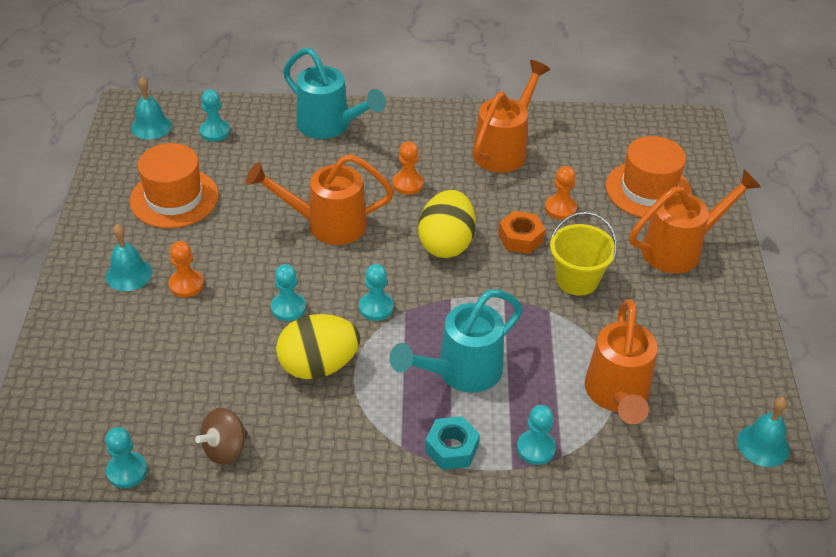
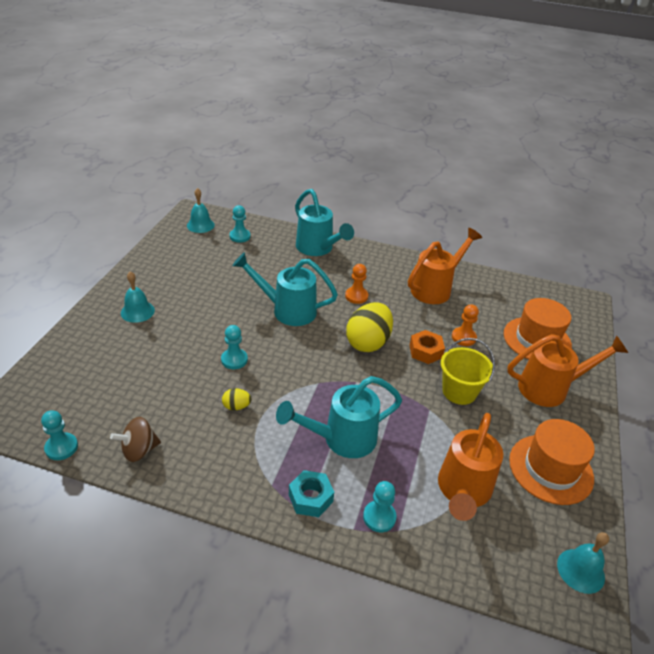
camera: 15 degrees right, 5 degrees down
(174, 198) = (192, 271): orange hat -> orange hat (550, 469)
(186, 284) = (172, 327): orange pawn -> none
(318, 366) = (236, 406): yellow egg -> yellow egg, size x0.45
(327, 224) = (287, 310): orange watering can -> turquoise watering can
(376, 307) = (297, 375): turquoise pawn -> none

